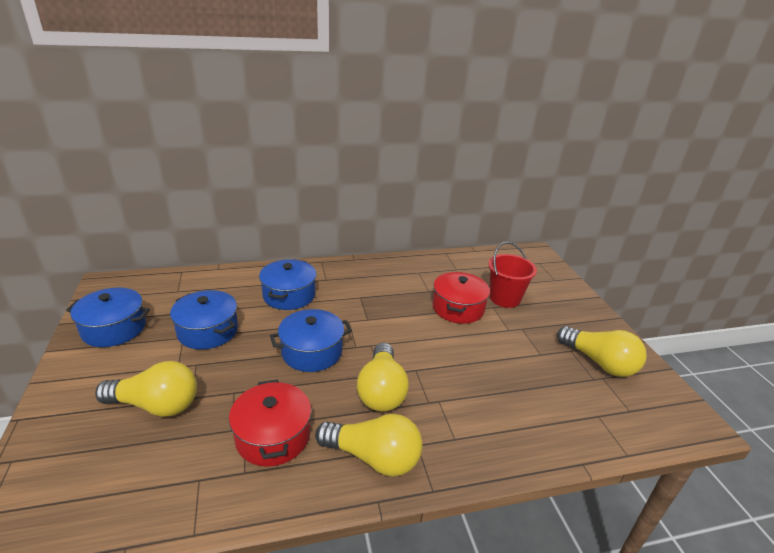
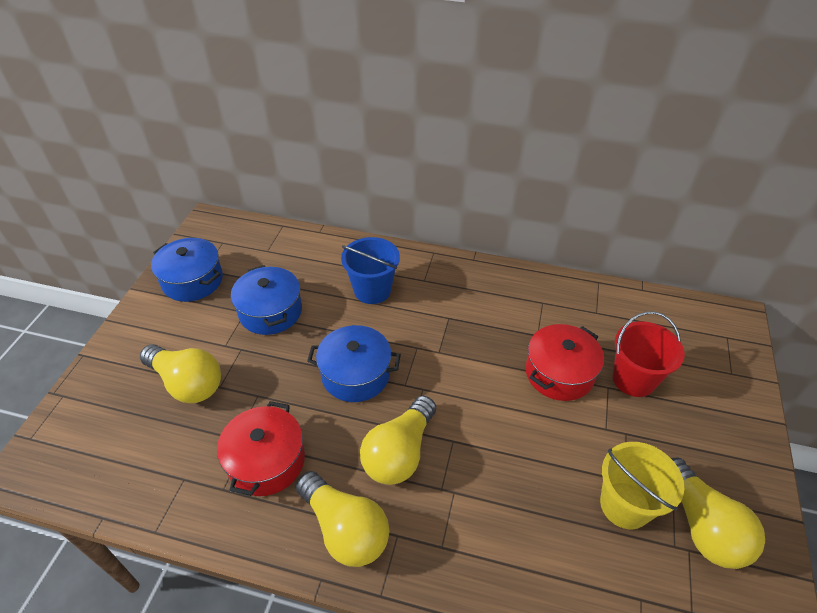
camera: 30 degrees right, 15 degrees up
(289, 295) = (372, 290): blue pot -> blue bucket
(550, 367) = (625, 505): none -> yellow bucket

